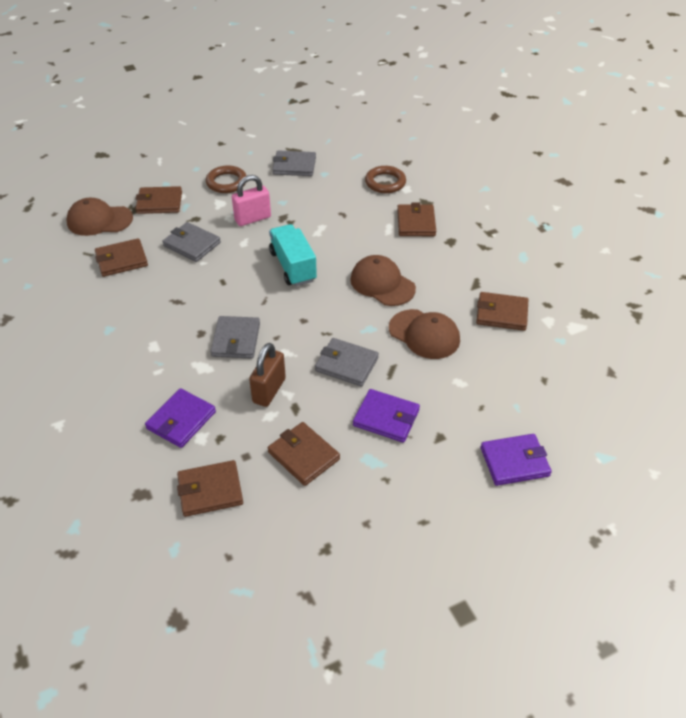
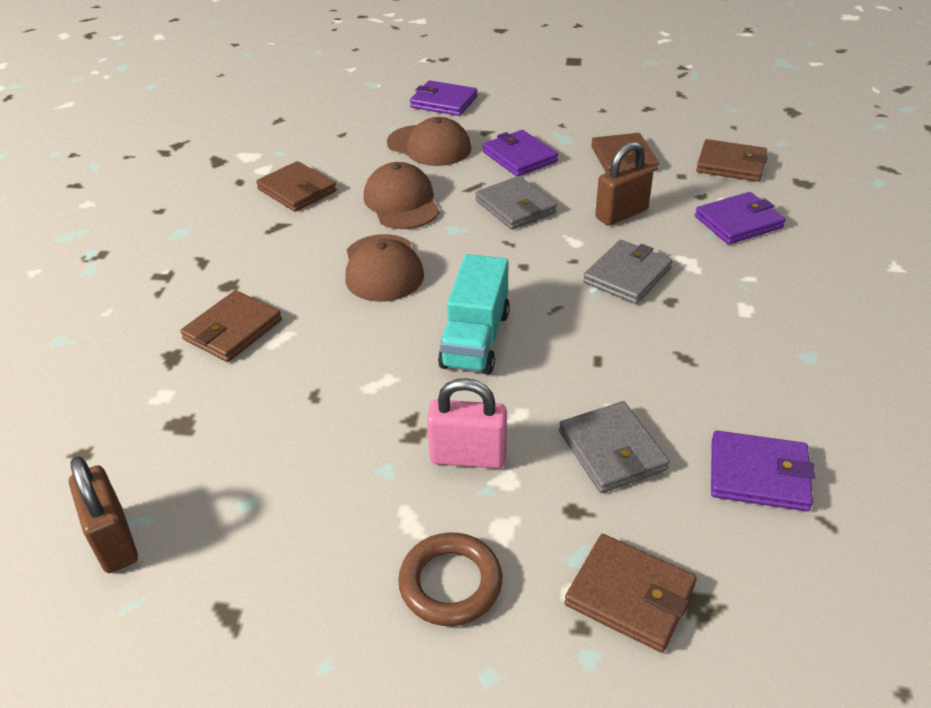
camera: 145 degrees left, 5 degrees down
(99, 220) = (786, 607): brown cap -> brown cap (429, 146)
(121, 260) = (758, 474): brown wallet -> purple wallet
(294, 166) = (277, 558): grey wallet -> none
(356, 149) = (114, 541): none -> brown padlock
(385, 182) = (175, 425): brown ring -> none

